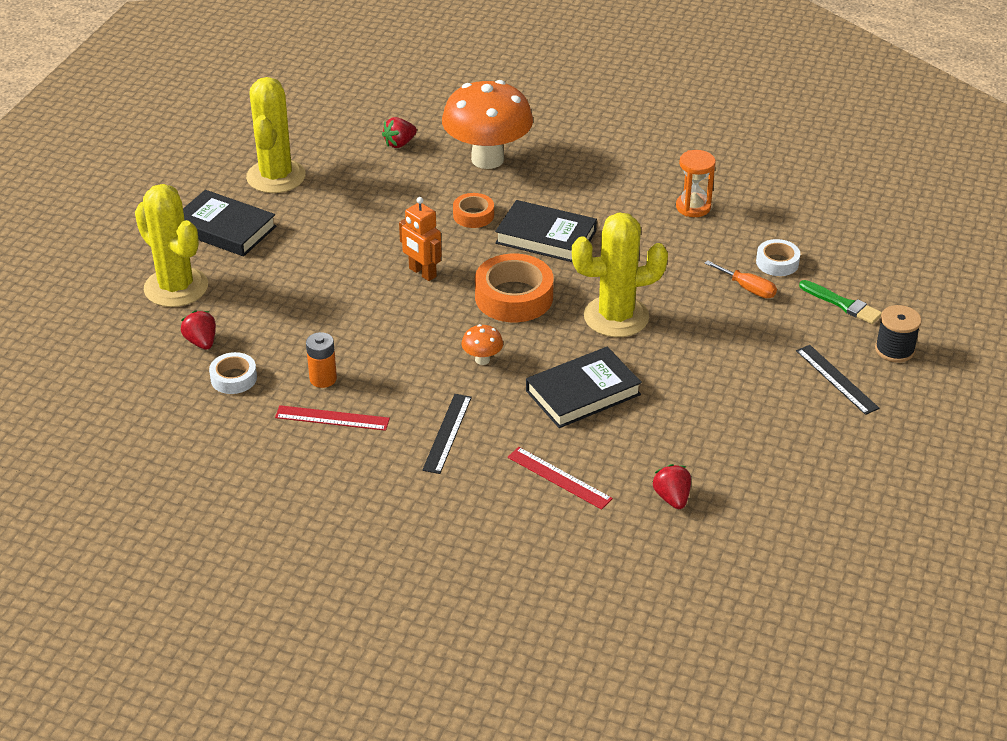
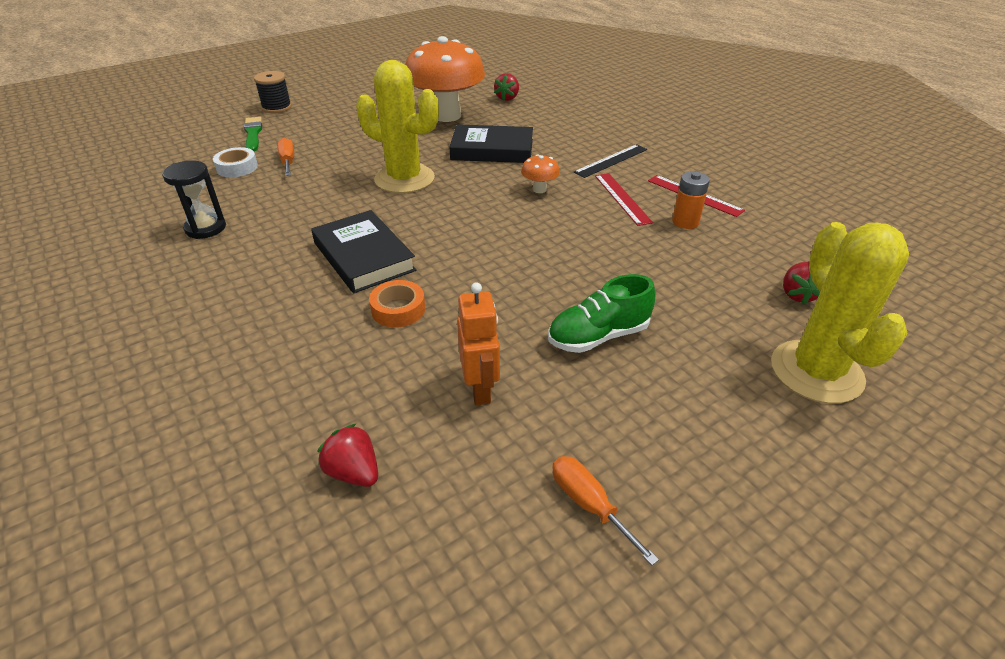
camera: 145 degrees left, 0 degrees up
(224, 229) = (718, 436): black book -> none
(234, 378) = (772, 251): white tape -> none
(276, 177) = (589, 504): yellow cactus -> orange screwdriver
(328, 252) = (598, 336): none -> green shoe
(399, 143) = (354, 472): red strawberry -> red strawberry turned 135 degrees counterclockwise
(422, 273) = (517, 272): orange robot -> orange robot (480, 389)
(487, 159) = (286, 378): orange mushroom -> orange mushroom (447, 116)
(514, 297) = (460, 220): orange tape -> none
(559, 478) = (561, 122): red ruler -> red ruler (622, 198)
(693, 207) = (205, 228): orange hourglass -> black hourglass
(837, 379) = (334, 108): black ruler -> none

